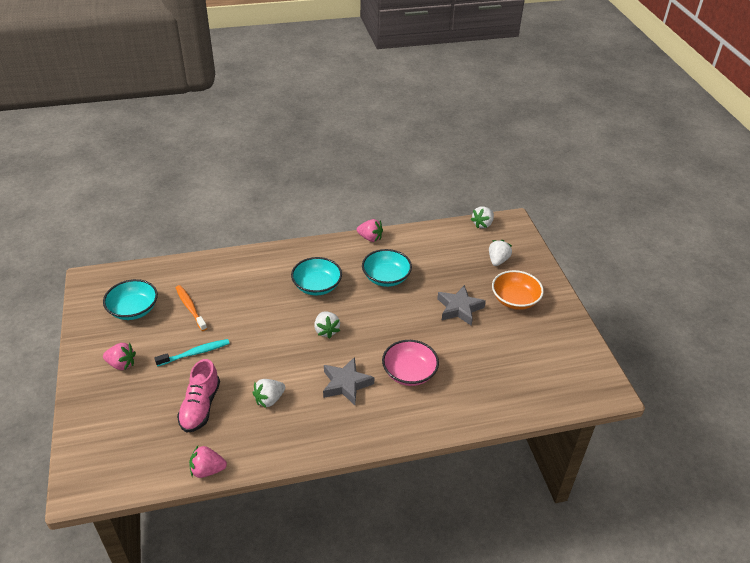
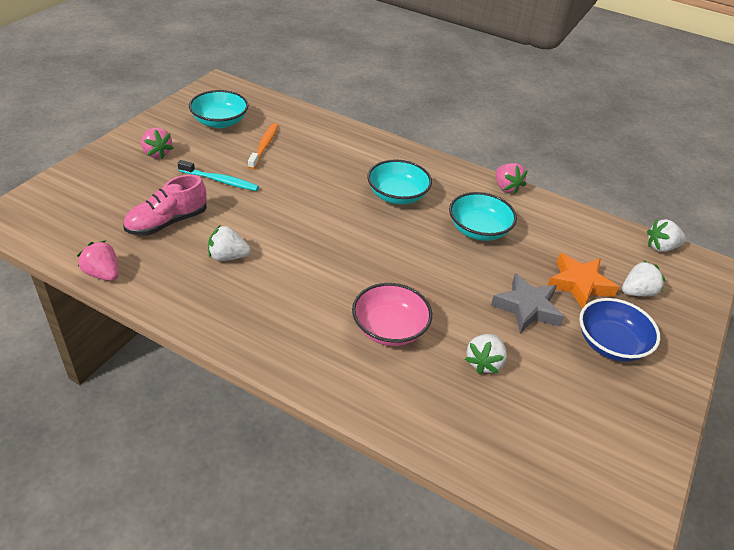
camera: 40 degrees right, 0 degrees up
(326, 330) = (356, 237): white strawberry -> white strawberry (484, 362)
(346, 384) = (312, 293): grey star -> none
(468, 275) = (579, 284): none -> orange star
(515, 300) = (611, 344): orange bowl -> blue bowl

